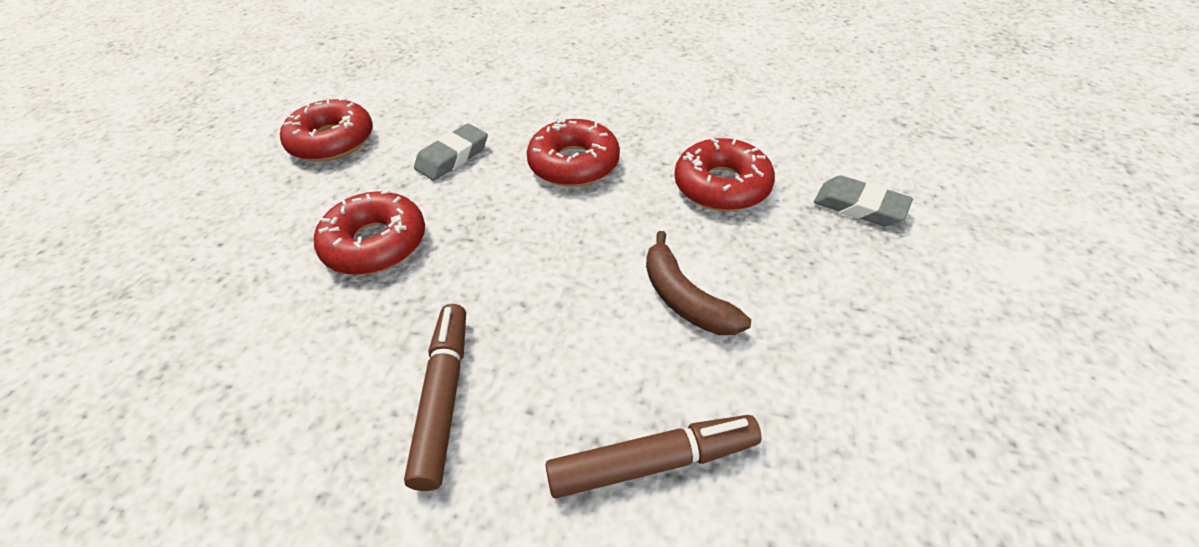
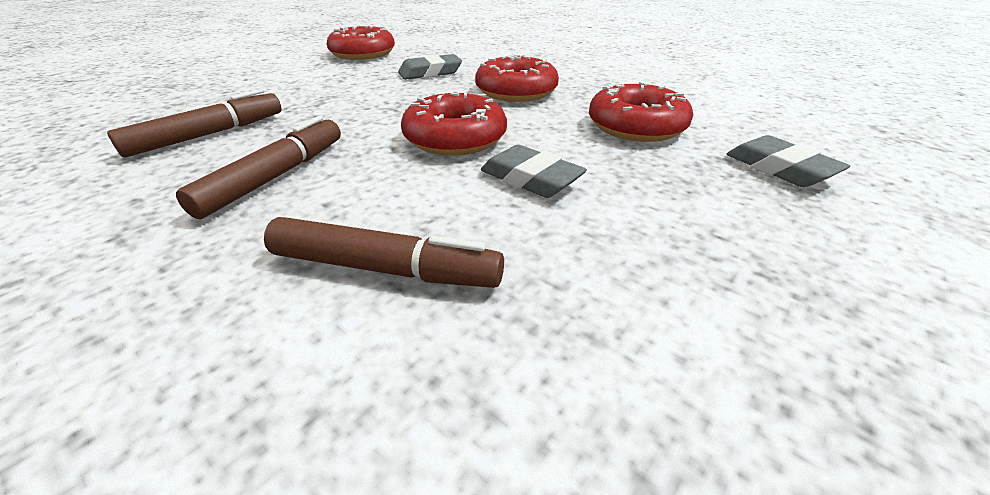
camera: 25 degrees right, 10 degrees down
(292, 365) = (208, 135): none -> brown marker
(375, 243) = (331, 97): red donut -> red donut (455, 138)
(684, 298) = (530, 179): brown banana -> grey eraser

